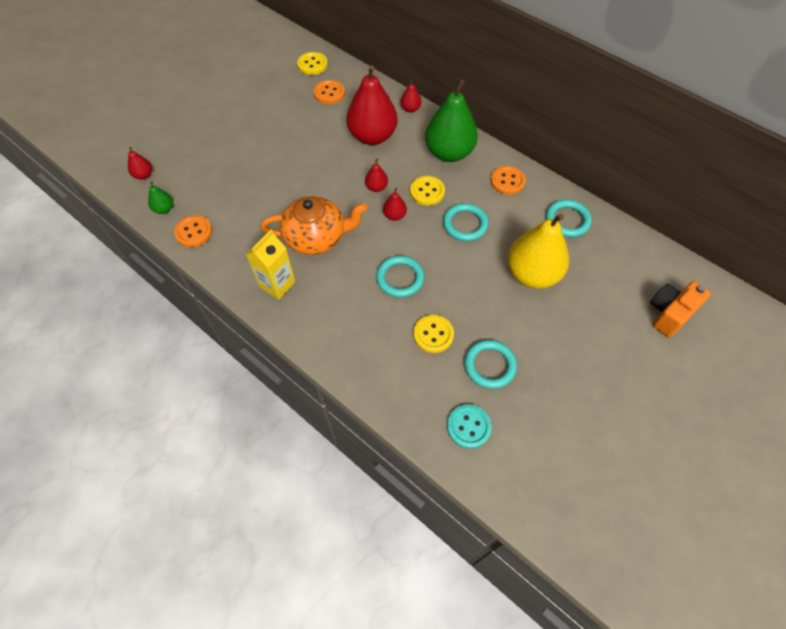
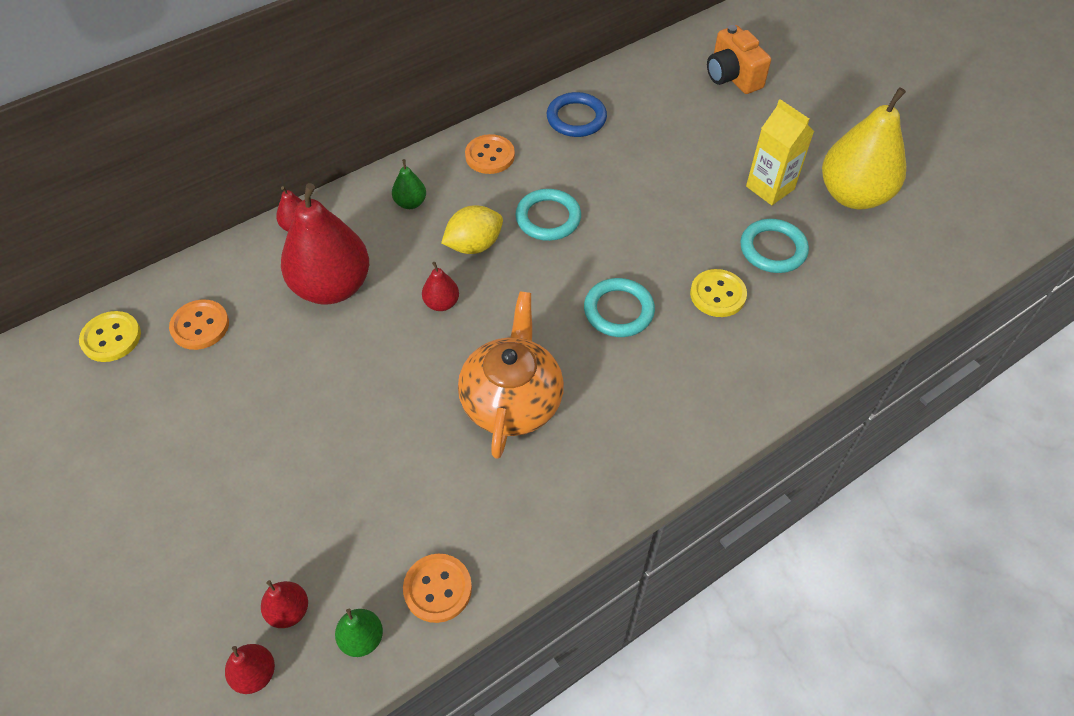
camera: 75 degrees left, 5 degrees down
(277, 284) = (587, 469): yellow carton -> yellow carton (770, 188)
(394, 215) = (504, 293): red pear -> red pear (289, 611)
(427, 191) = (474, 245): yellow button -> yellow lemon
(449, 153) = (410, 203): green pear -> green pear, size x0.43
(468, 427) = (853, 290): turquoise button -> none
(532, 274) = (649, 173): yellow pear -> yellow pear (853, 195)
(567, 220) = (576, 118): turquoise ring -> blue ring

